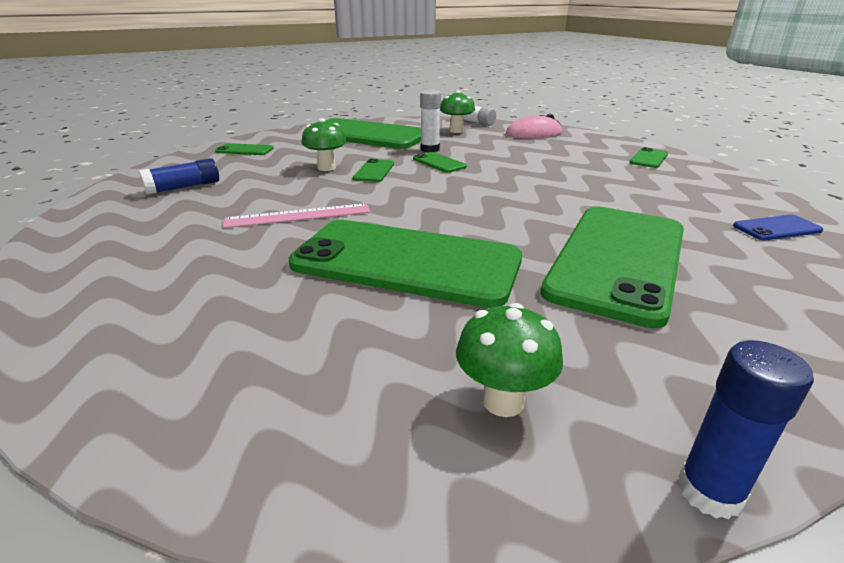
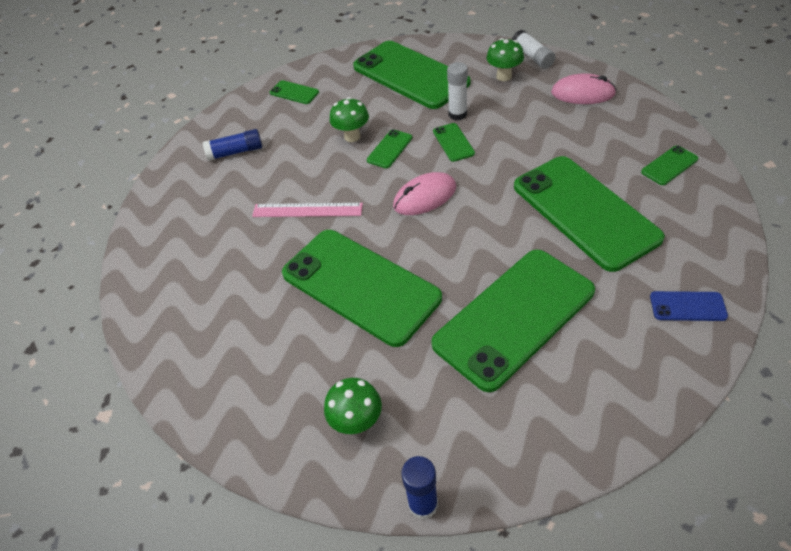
camera: 25 degrees right, 20 degrees up
(436, 194) = (424, 197): none -> pink mouse
(607, 187) = (584, 212): none -> green phone

